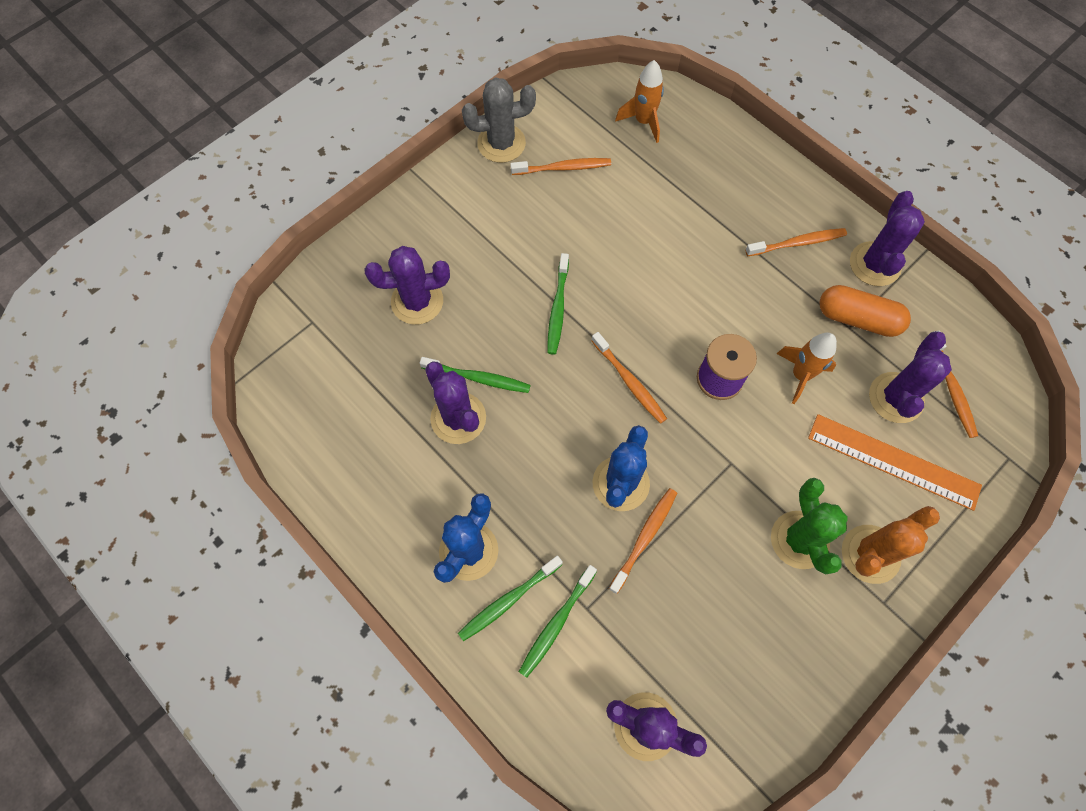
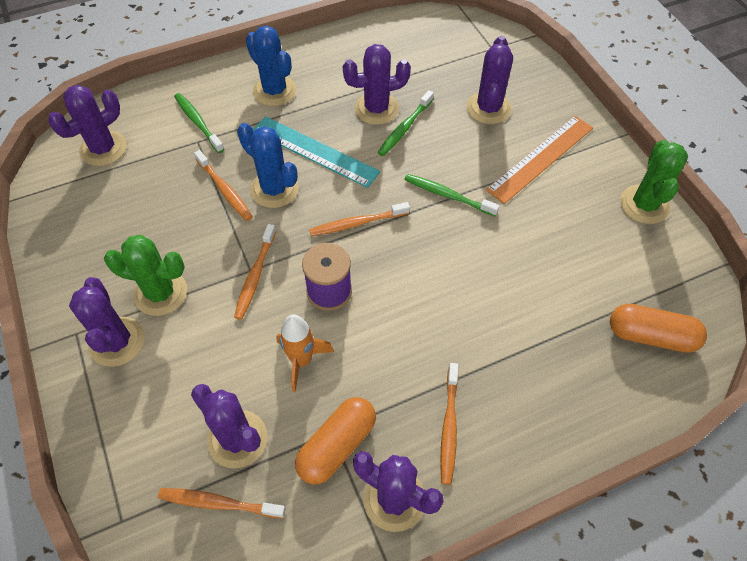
camera: 110 degrees right, 10 degrees down
(501, 143) = (644, 204): grey cactus -> green cactus
(509, 600) = (229, 102): green toothbrush -> none
(549, 462) = (314, 151): none -> turquoise ruler
(563, 168) = (603, 244): orange toothbrush -> orange toothbrush (255, 275)
(643, 122) = (651, 336): orange rocket -> orange capsule
(870, 554) = (117, 342): orange cactus -> purple cactus
(893, 461) = (180, 403): orange ruler -> orange ruler (541, 158)

